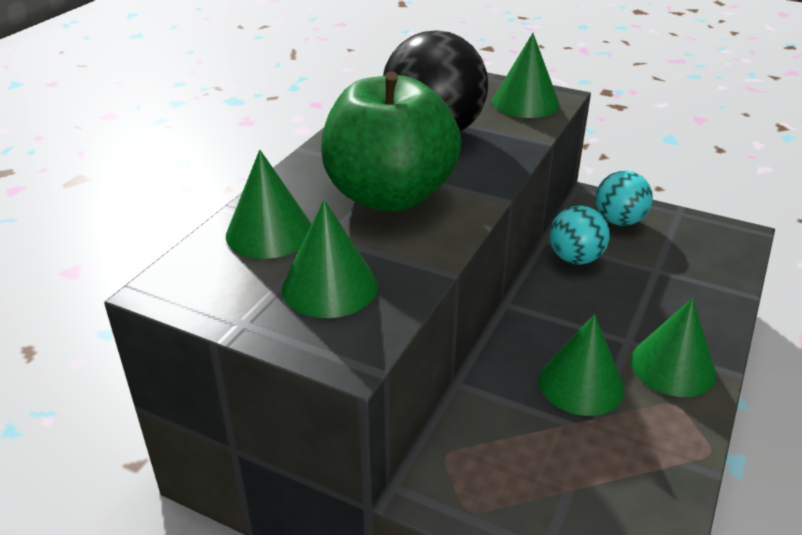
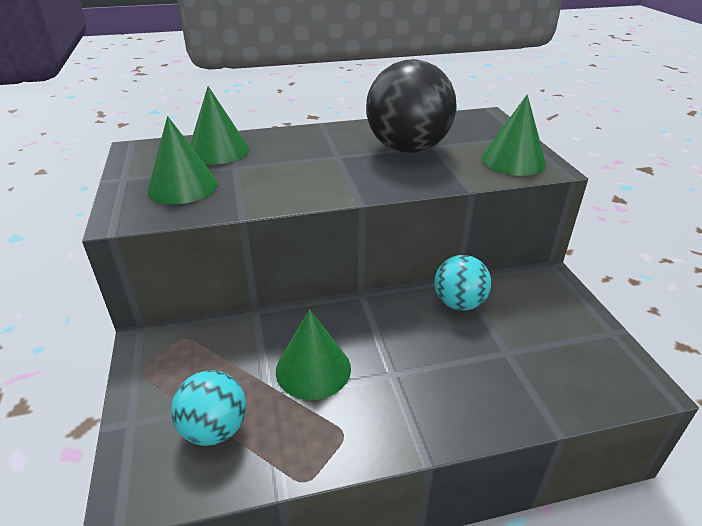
camera: 50 degrees right, 0 degrees up
(389, 195) = (306, 165): green apple -> none
(619, 221) = (543, 304): turquoise ball -> turquoise ball (215, 429)
(672, 366) = (389, 413): green cone -> none

